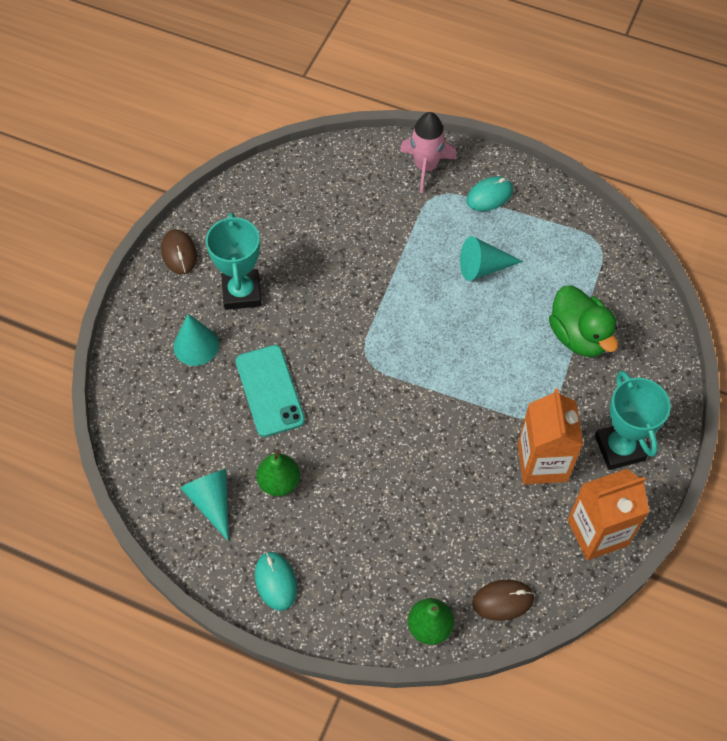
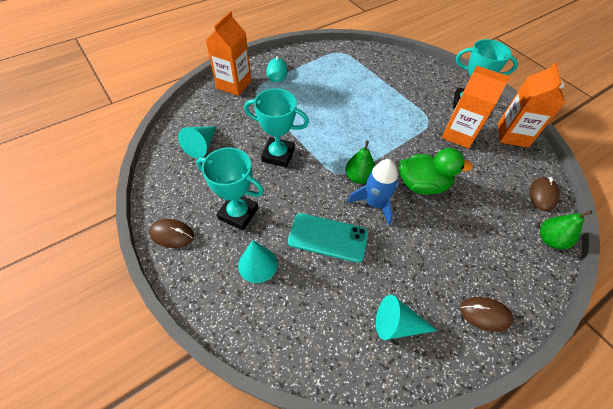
camera: 60 degrees left, 5 degrees down
(275, 581) = (485, 314): turquoise mouse -> brown mouse
(279, 482) = (404, 269): green pear -> green pear (358, 177)
(347, 281) = (278, 155): none -> turquoise trophy
(348, 414) = (374, 203): none -> blue rocket
(426, 167) = (234, 84): pink rocket -> orange carton
(483, 267) = (319, 96): turquoise cone -> turquoise cone (201, 145)
(579, 336) = (389, 84): green duck -> green duck (422, 185)

